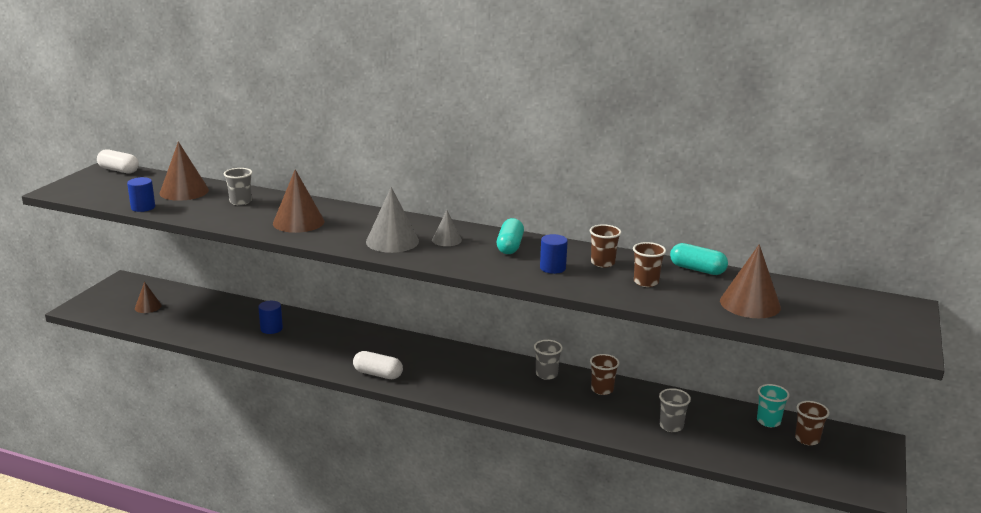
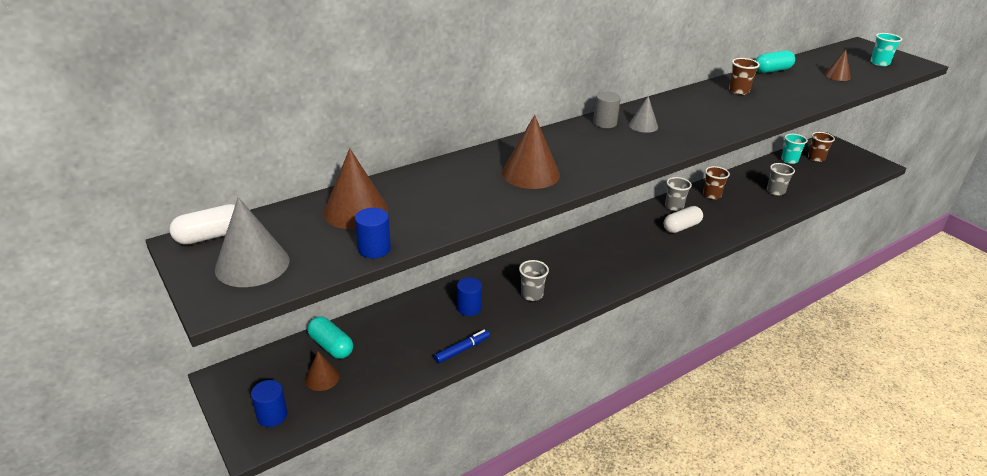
camera: 55 degrees left, 10 degrees up
(219, 341) = (462, 349): none -> blue marker
(240, 202) = (434, 187): grey cup -> grey cup (532, 295)
(378, 374) = (611, 278): white capsule -> white capsule (681, 227)
(392, 241) = (624, 146): grey cone -> grey cone (252, 264)
(429, 226) = (604, 123): none -> grey cylinder
(510, 246) = (679, 108): turquoise capsule -> turquoise capsule (331, 346)
(552, 268) = (735, 108): blue cylinder -> blue cylinder (272, 415)
(646, 282) = (783, 90): brown cup -> none
(750, 304) = (837, 76): brown cone -> brown cone, size x0.57
(852, 323) = (879, 63): none -> turquoise cup

